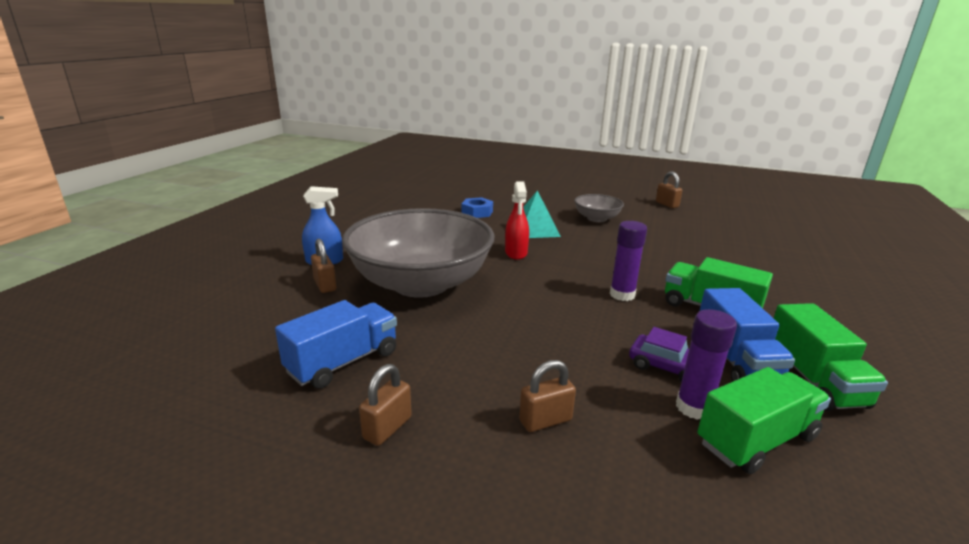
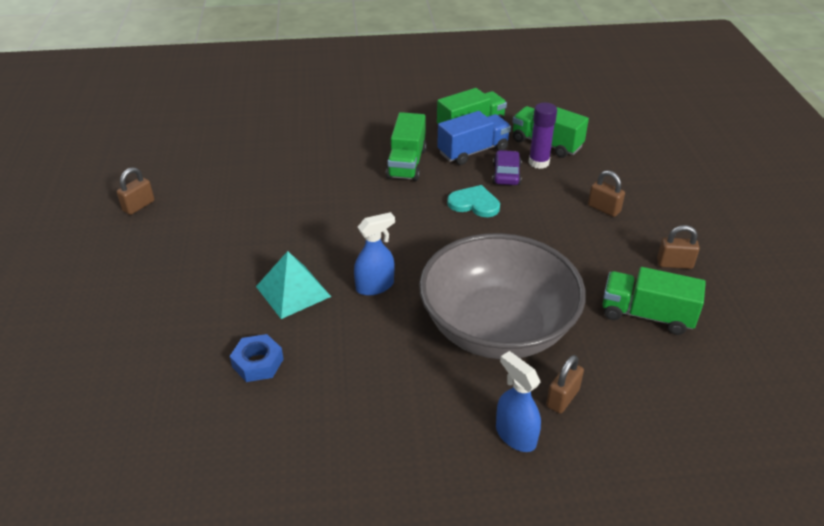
camera: 115 degrees left, 15 degrees up
(343, 362) = (647, 315): blue truck -> green truck
(516, 253) = (375, 286): red spray bottle -> blue spray bottle
(596, 218) = (224, 251): grey bowl -> none
(609, 325) = (474, 203): none -> turquoise heart
(622, 295) = (418, 205): purple glue stick -> none

